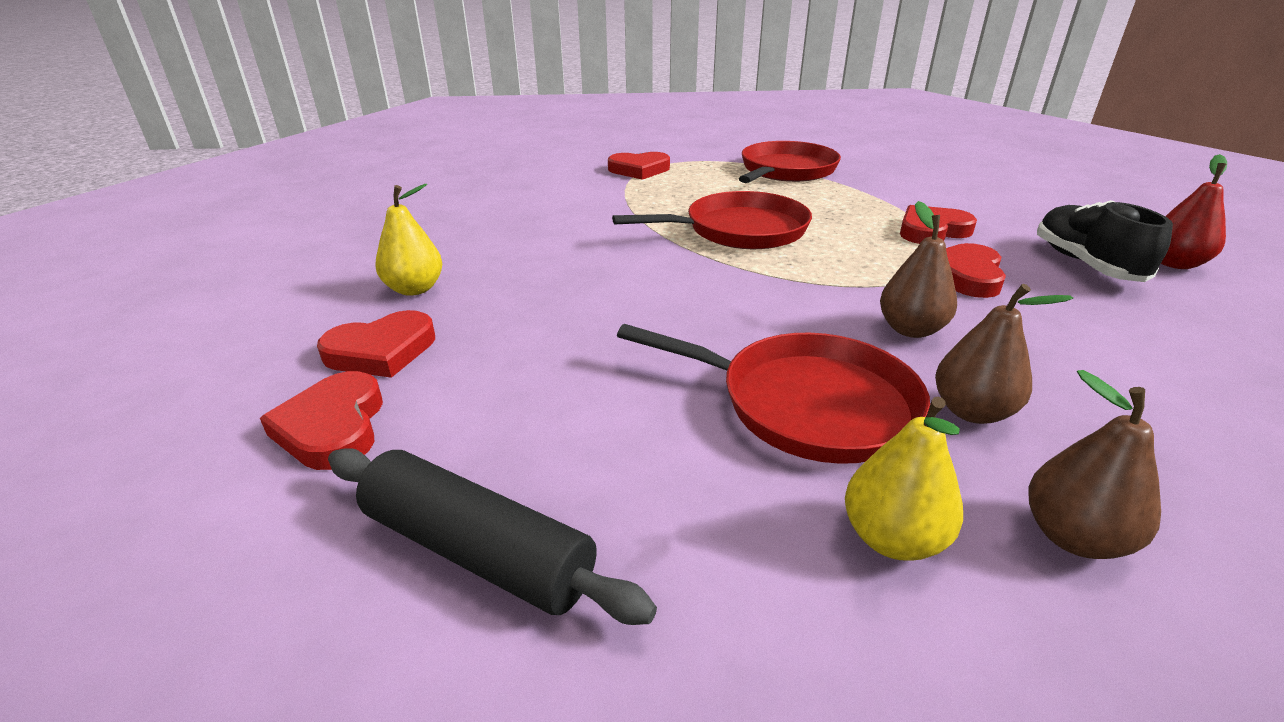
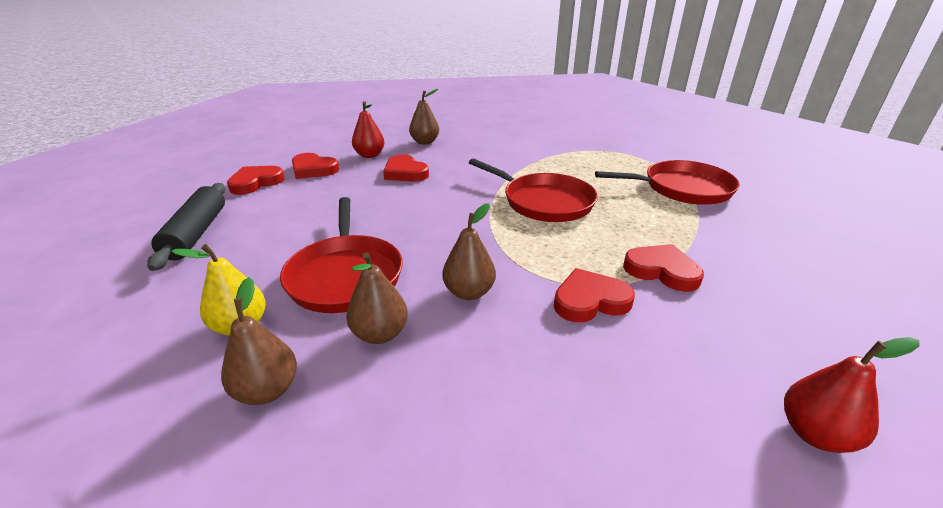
camera: 55 degrees right, 0 degrees up
(415, 289) = (369, 155): yellow pear -> red pear
(445, 239) = (425, 142): none -> brown pear
(639, 170) = (590, 149): red heart -> red heart (405, 172)
(1085, 264) = (713, 365): black shoe -> none

